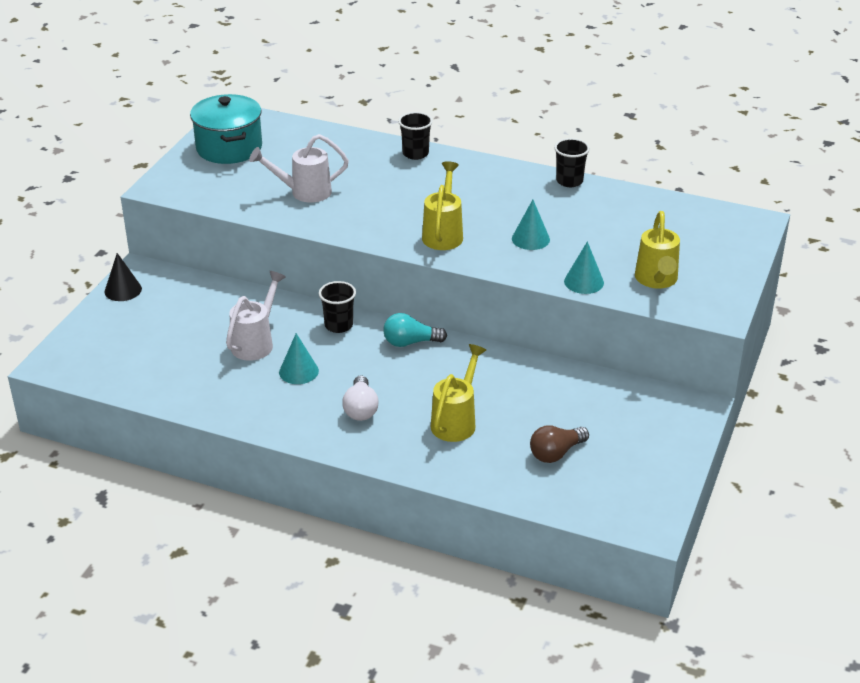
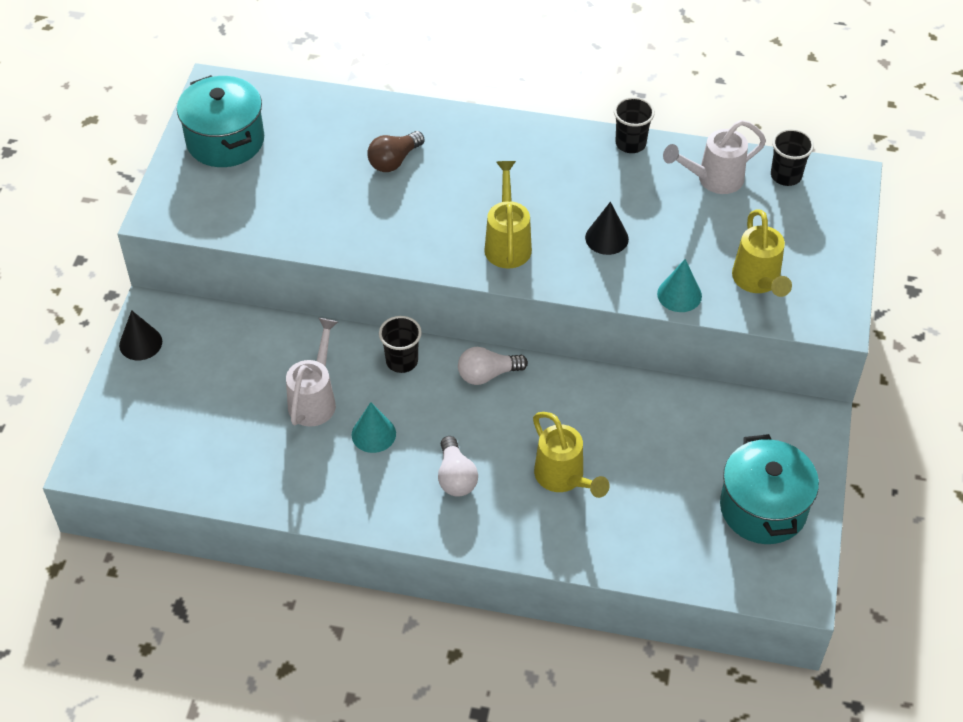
camera: 10 degrees left, 15 degrees up
(304, 192) = (332, 200): white watering can -> white watering can (713, 179)
(410, 342) = (487, 374): turquoise light bulb -> white light bulb
(415, 154) = (446, 122): black cup -> black cup (786, 176)
(456, 421) = (564, 478): yellow watering can -> yellow watering can turned 135 degrees clockwise
(530, 239) = (606, 238): turquoise cone -> black cone
(556, 453) = (680, 507): brown light bulb -> brown light bulb (394, 160)
(632, 463) = (763, 508): none -> turquoise pot

